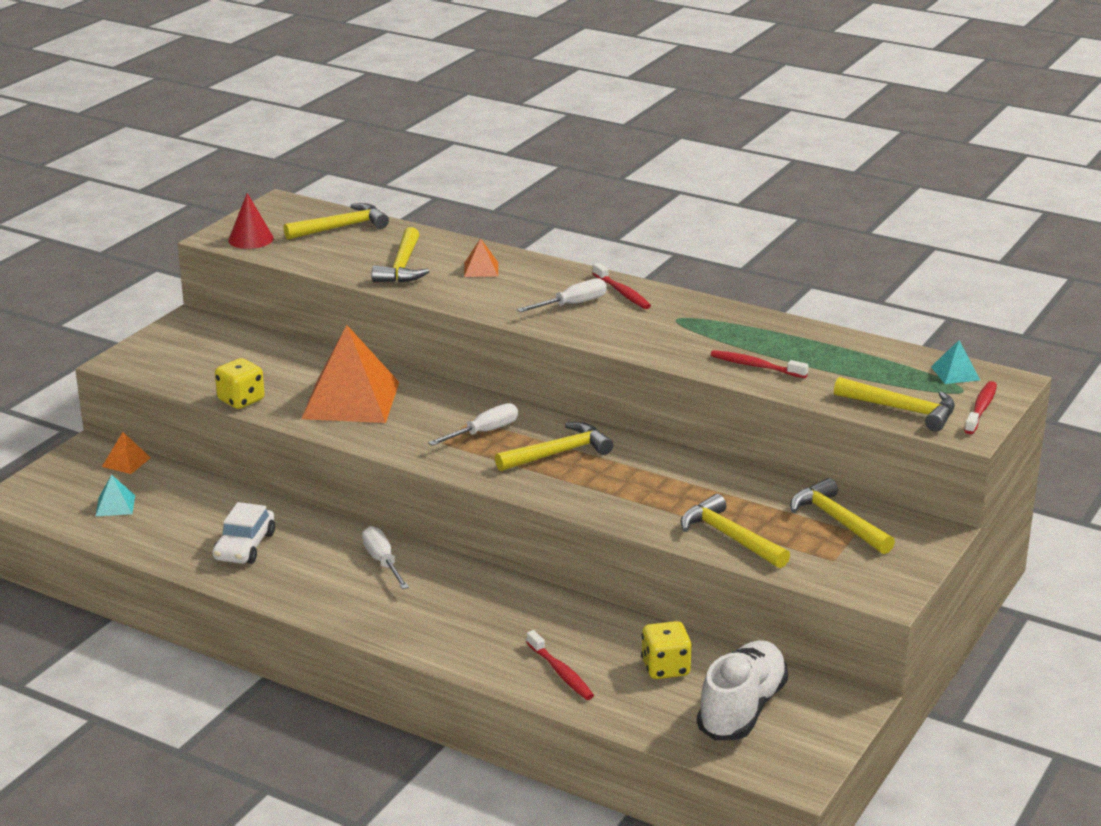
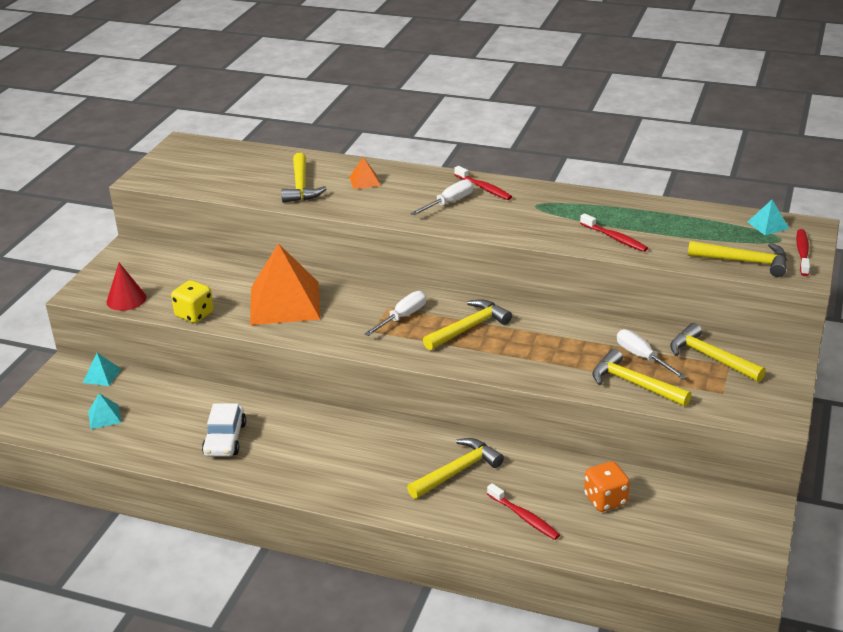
camera: 10 degrees left, 5 degrees up
(126, 462) = (102, 375): orange pyramid -> turquoise pyramid
(251, 239) = (169, 176): red cone -> red cone (126, 299)
(341, 227) = (239, 158): yellow hammer -> yellow hammer (457, 471)
(382, 561) = (343, 436): white screwdriver -> white screwdriver (642, 357)
(665, 668) = (605, 500): yellow dice -> orange dice
(742, 709) = (680, 528): white shoe -> none
(755, 366) = (615, 238): red toothbrush -> red toothbrush turned 150 degrees counterclockwise

